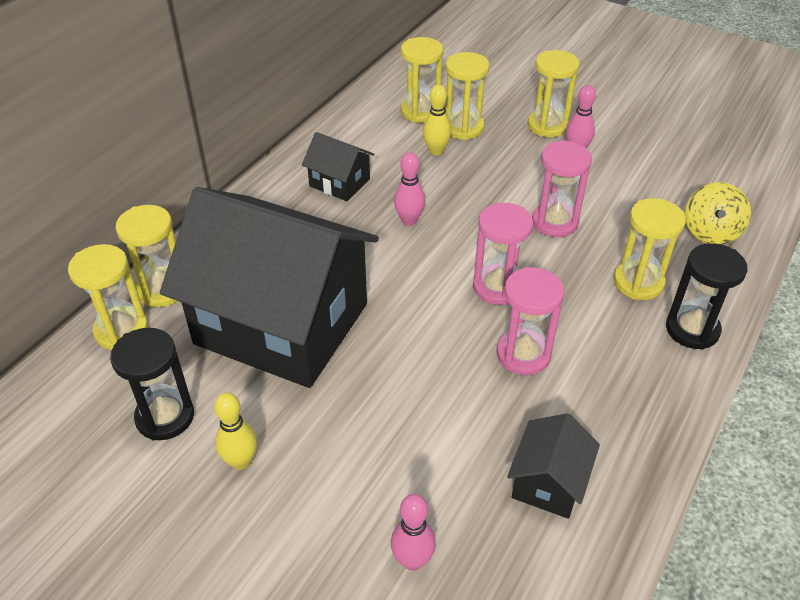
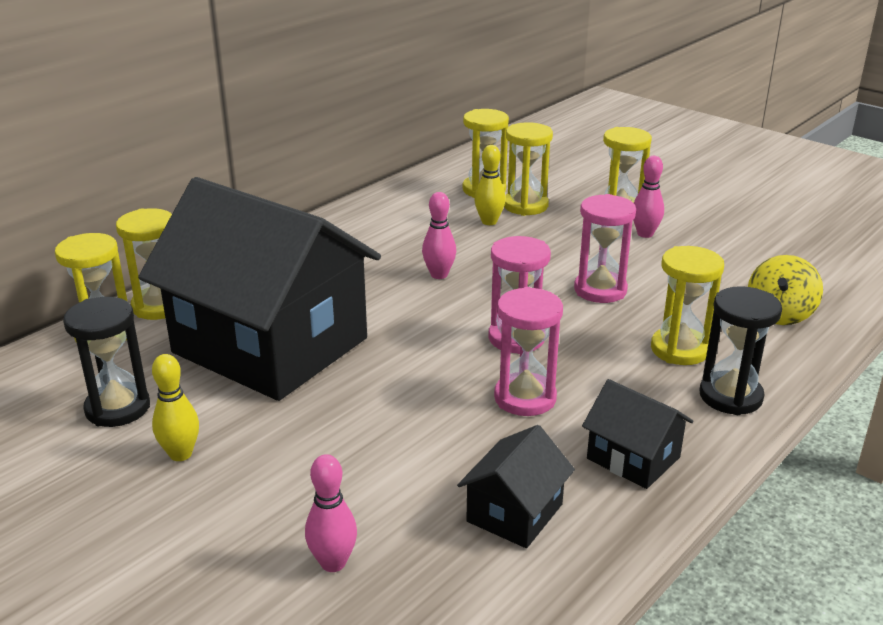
camera: 10 degrees right, 15 degrees down
(339, 182) = (376, 238): black house -> black house (633, 458)

